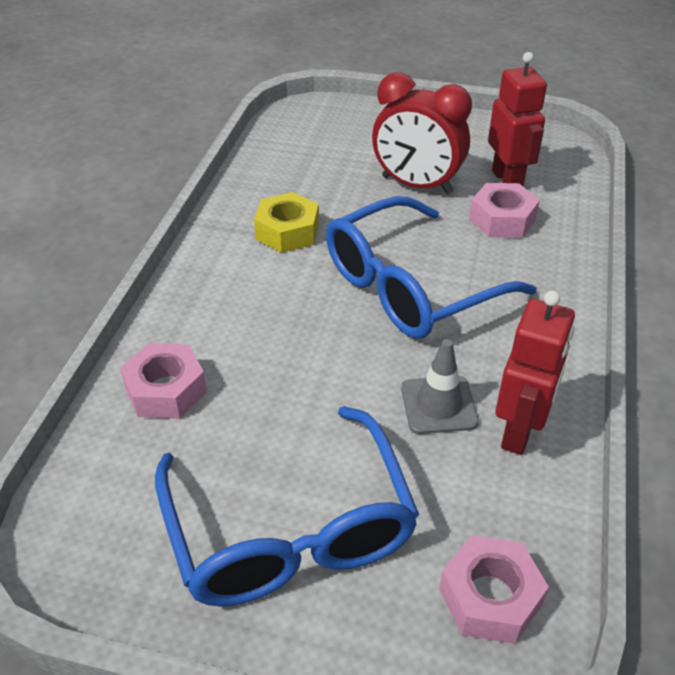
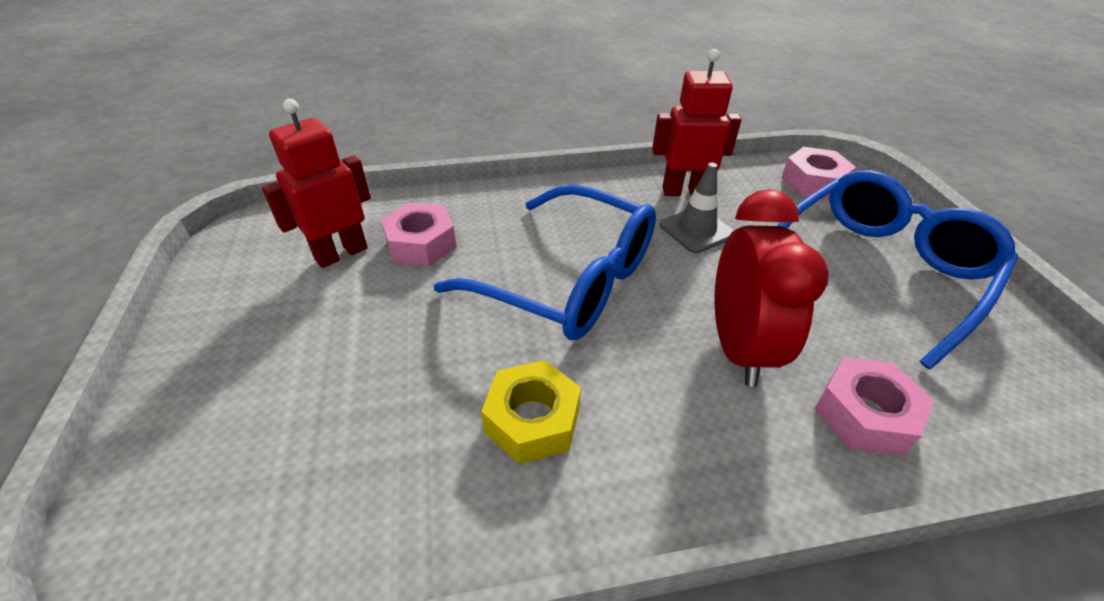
camera: 115 degrees left, 0 degrees up
(417, 185) = (372, 323): red clock -> red clock (738, 347)

